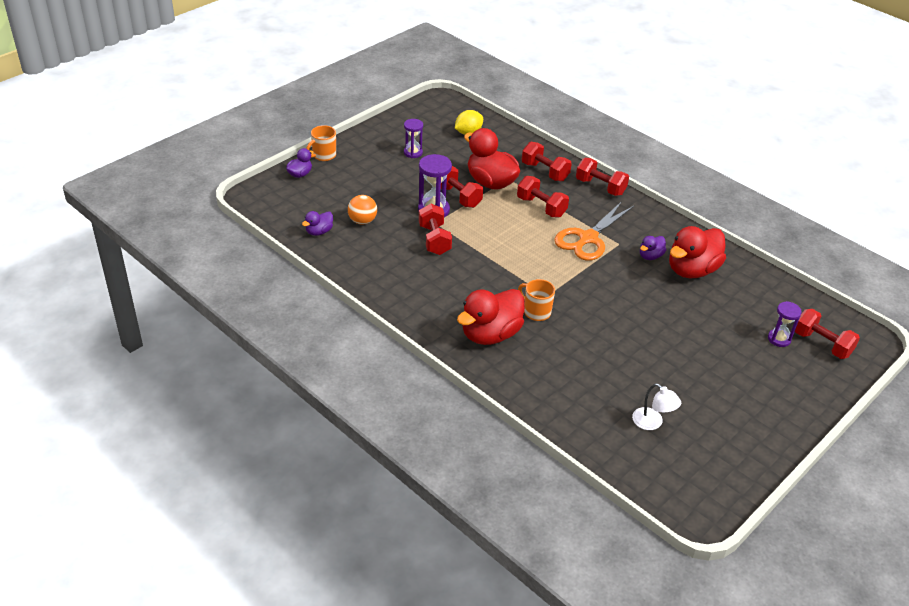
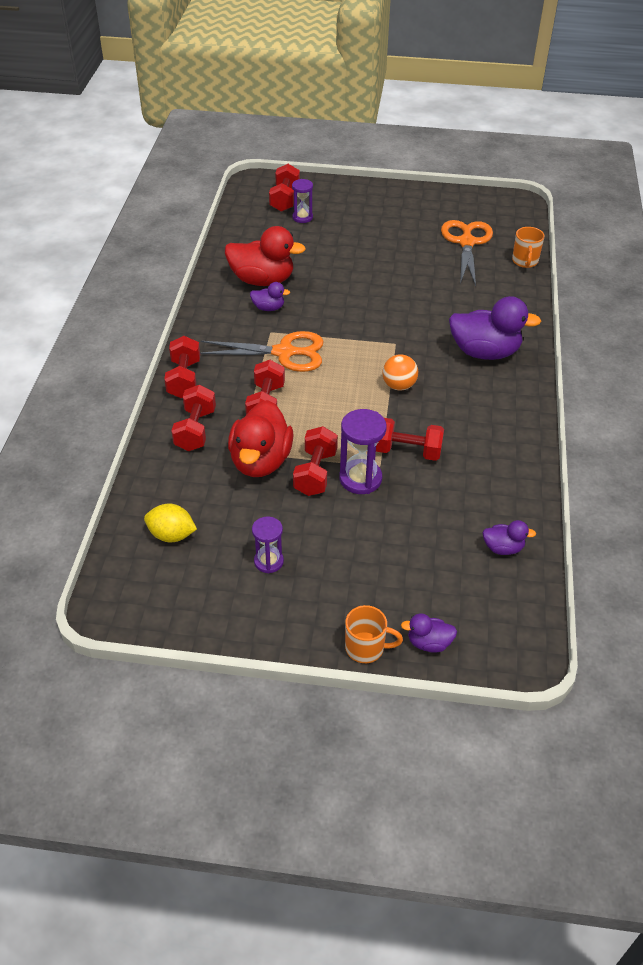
camera: 125 degrees left, 5 degrees up
(362, 221) = (444, 524): orange ball -> orange ball (399, 385)
(434, 240) = (407, 451): red dumbbell -> red dumbbell turned 60 degrees clockwise
(490, 334) = (484, 352): red duck -> purple duck
(536, 312) = (424, 340): orange mug -> orange mug (525, 261)
(652, 423) = (466, 243): white lamp -> orange scissors

